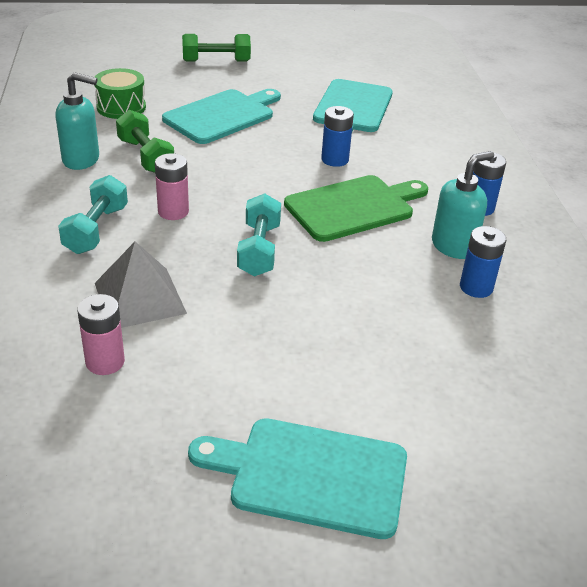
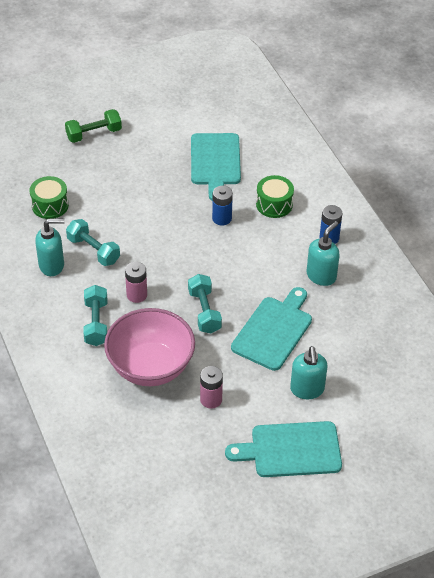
camera: 15 degrees left, 10 degrees up
(105, 362) = (154, 415): pink battery -> pink battery (211, 399)
(140, 298) = (150, 367): grey pyramid -> pink bowl
(145, 156) = (93, 250): green dumbbell -> turquoise dumbbell
(222, 116) = (126, 195): turquoise cutting board -> turquoise cutting board (274, 330)
(354, 207) = (249, 259): green cutting board -> none
(377, 387) = (307, 390): none -> turquoise soap dispenser
(413, 160) = (274, 204): none -> green drum
(476, 287) = (343, 305): blue battery -> none

